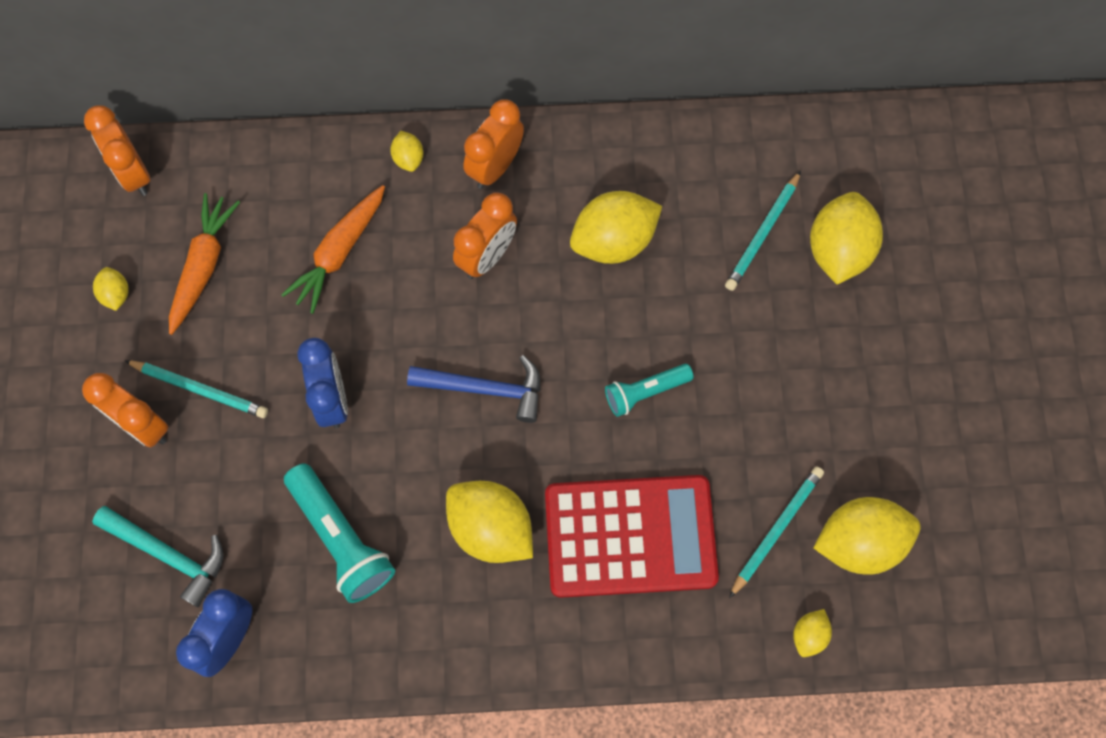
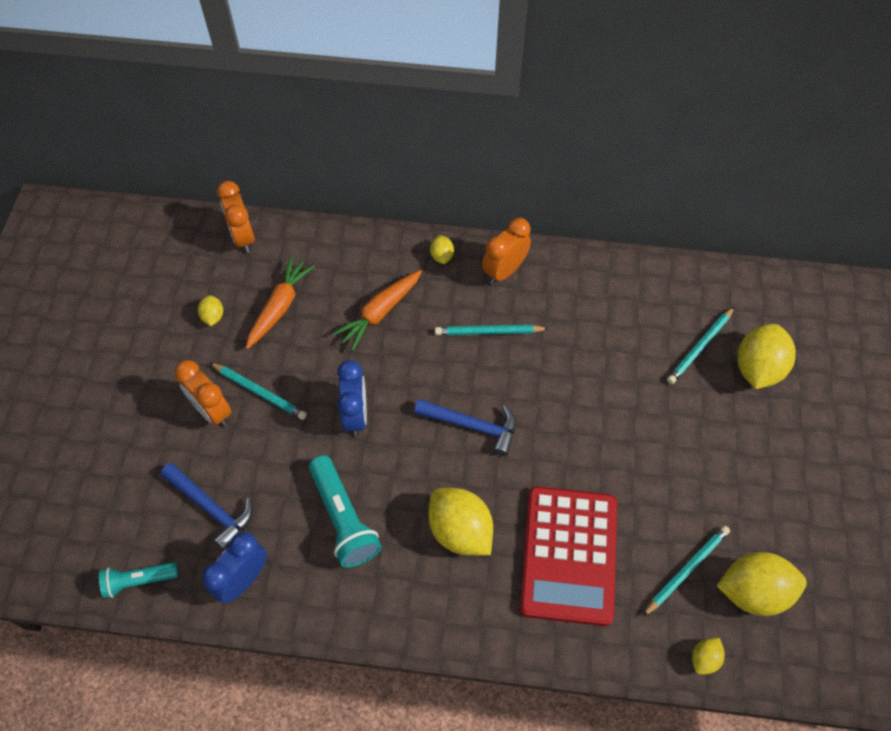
camera: 10 degrees right, 10 degrees down
(169, 554) = (211, 508): turquoise hammer -> blue hammer
(487, 257) = (489, 332): orange clock -> turquoise pencil
(613, 241) = (585, 335): yellow lemon -> none
(630, 536) = (568, 555): red calculator -> red calculator turned 90 degrees clockwise
(645, 392) = (595, 448): turquoise flashlight -> turquoise flashlight (139, 581)

